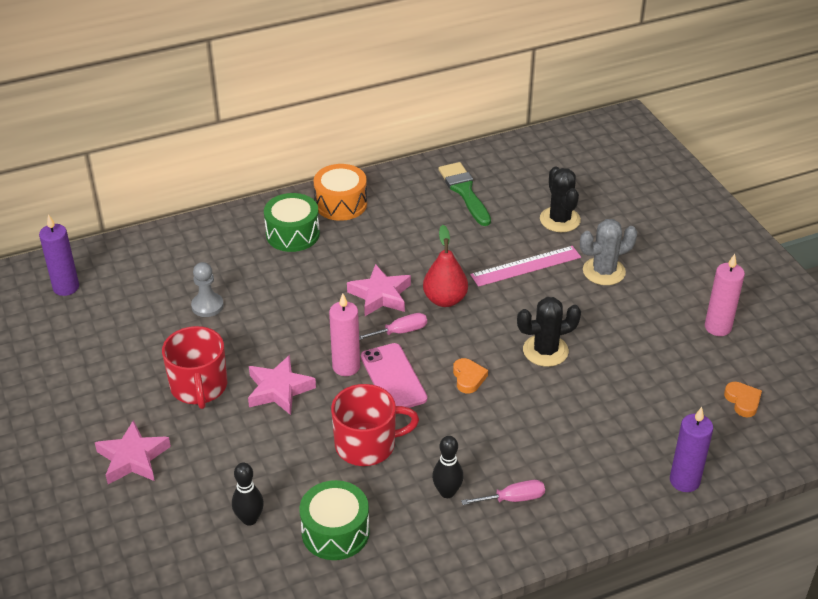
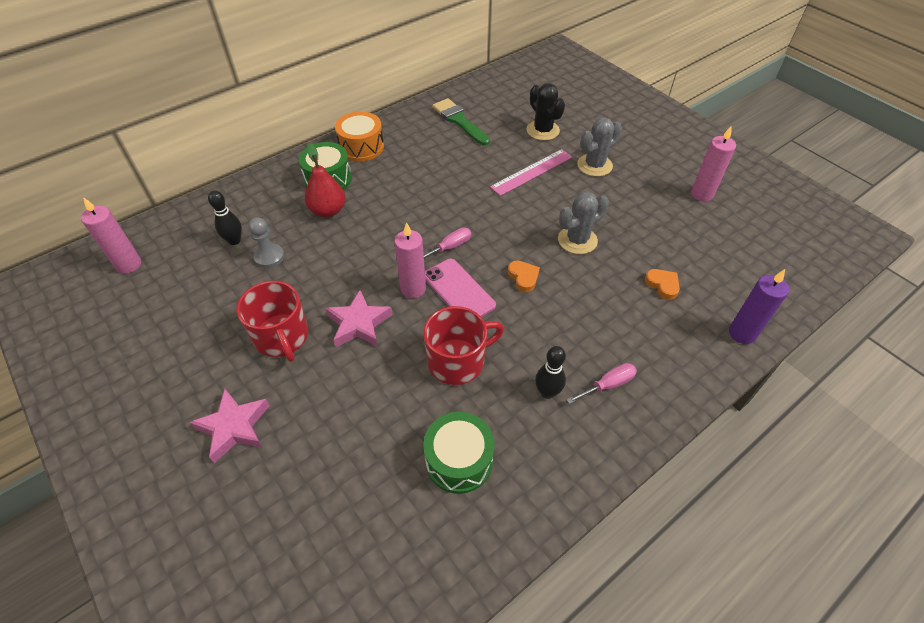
camera: 15 degrees left, 10 degrees up
(66, 287) = (129, 264): purple candle -> pink candle
(249, 519) = (370, 467): black bowling pin -> black bowling pin (234, 240)
(380, 295) = (421, 218): pink star -> none
(445, 299) = (477, 212): red pear -> red pear (328, 211)
(545, 351) = (577, 240): black cactus -> grey cactus
(743, 401) = (751, 252): orange heart -> orange heart (662, 285)

